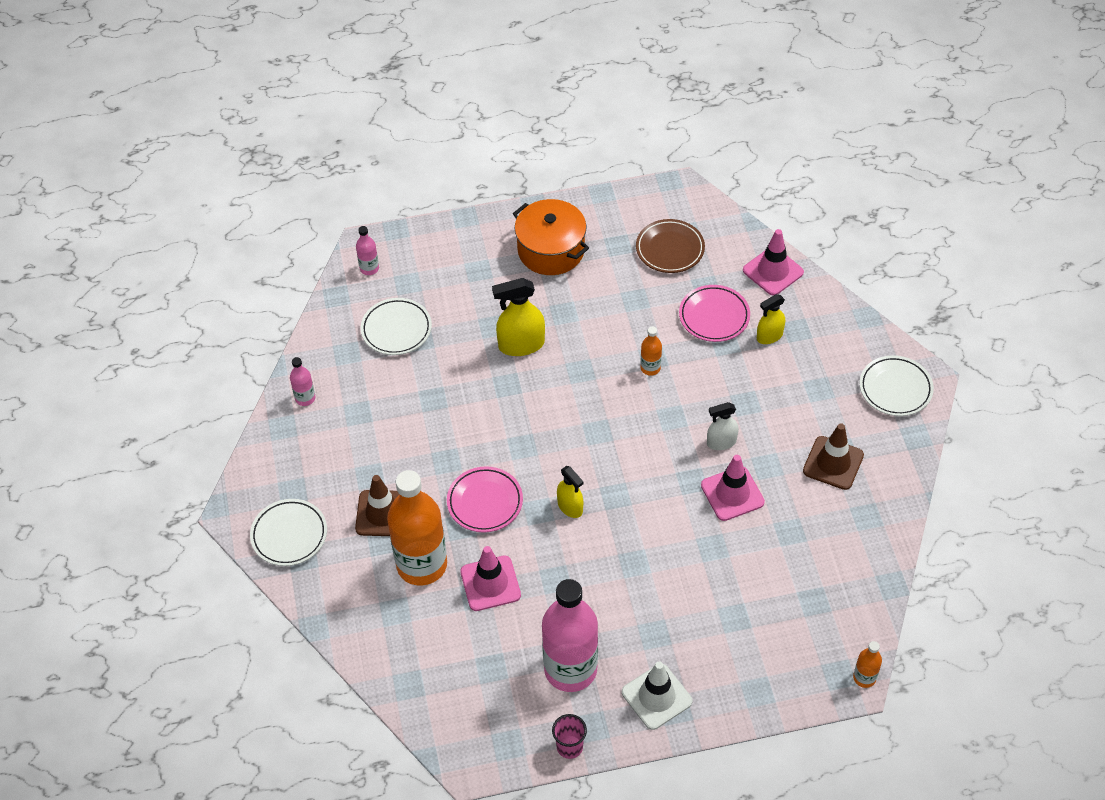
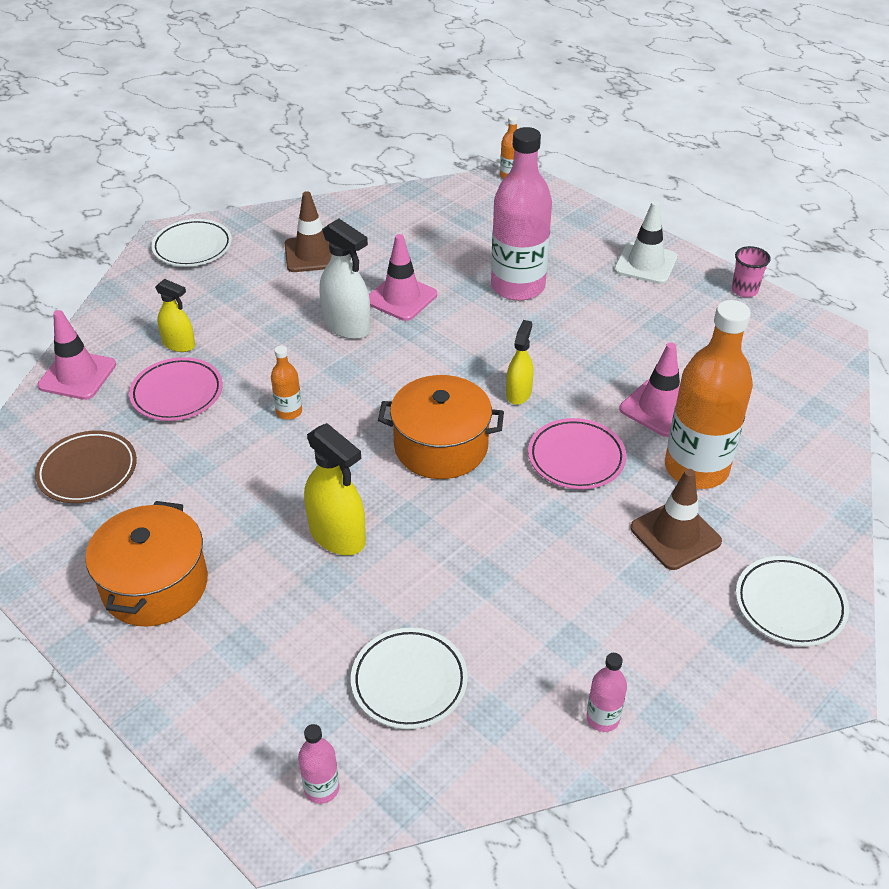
camera: 125 degrees left, 10 degrees down
(554, 433) = (441, 446): none -> orange pot
(570, 669) = (680, 319): pink bottle -> pink bottle (518, 286)
(721, 442) = (347, 326): white spray bottle -> white spray bottle, size x1.59

